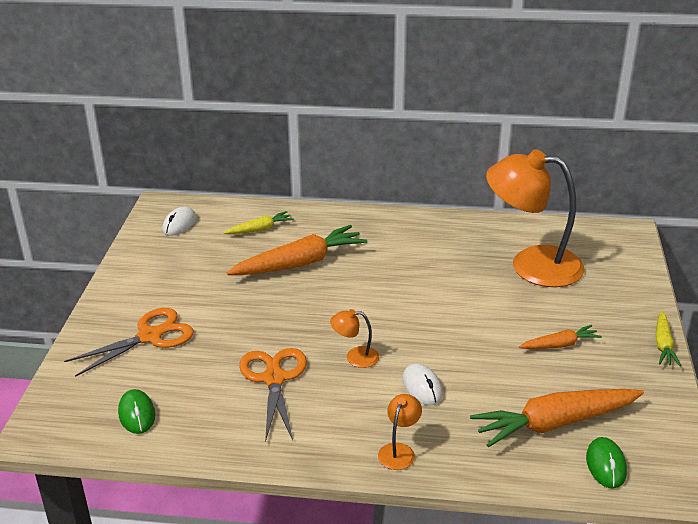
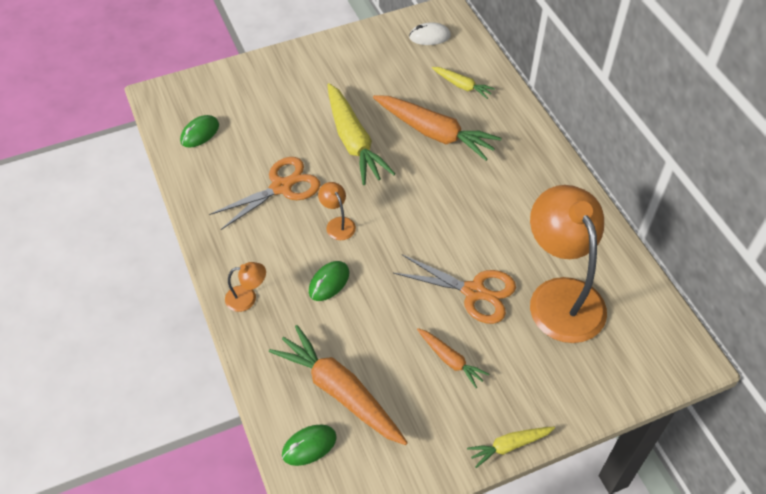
camera: 60 degrees right, 20 degrees up
(150, 336) = (283, 95): orange scissors -> orange scissors (474, 292)
(261, 312) = (353, 141): none -> yellow carrot
(422, 387) = (329, 282): white mouse -> green mouse

